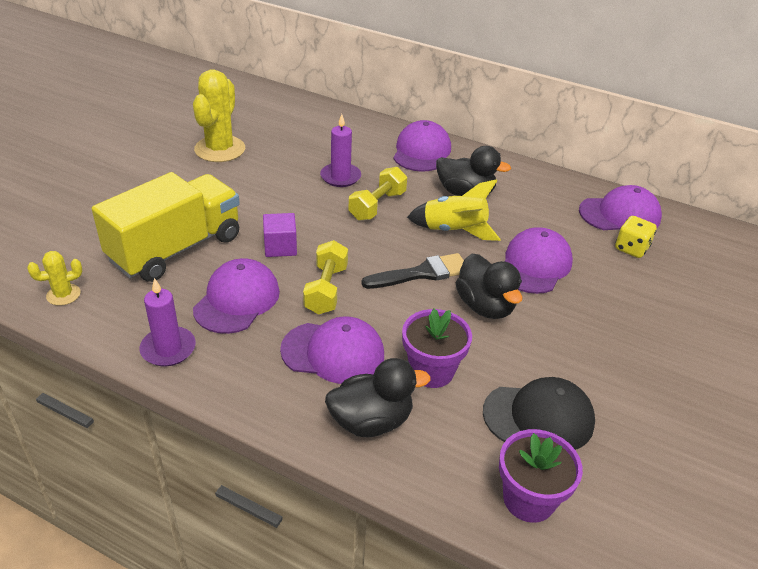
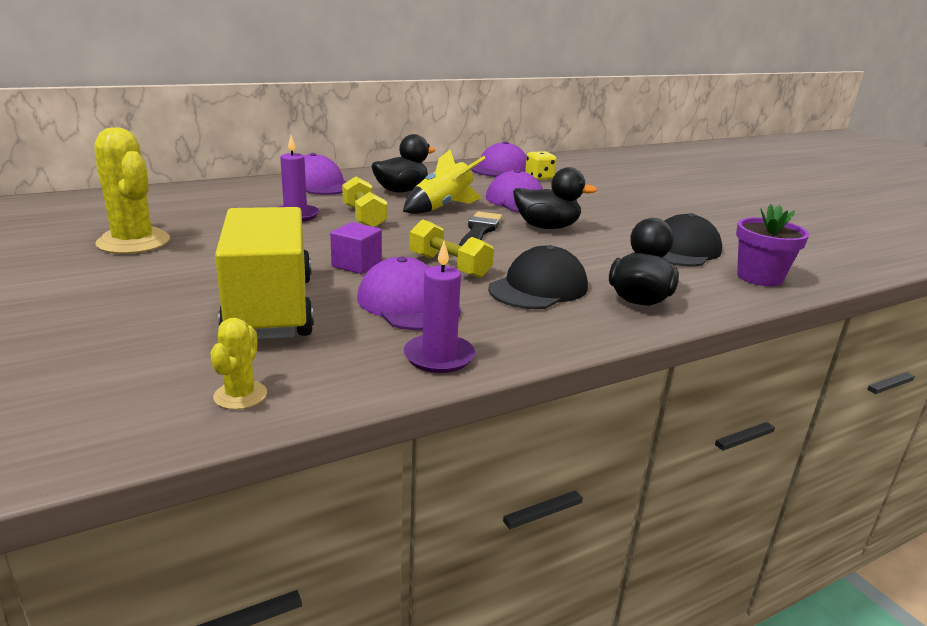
camera: 55 degrees left, 15 degrees down
(333, 352) = (538, 288): purple cap -> black cap
(431, 371) = (600, 263): purple flower pot -> none

